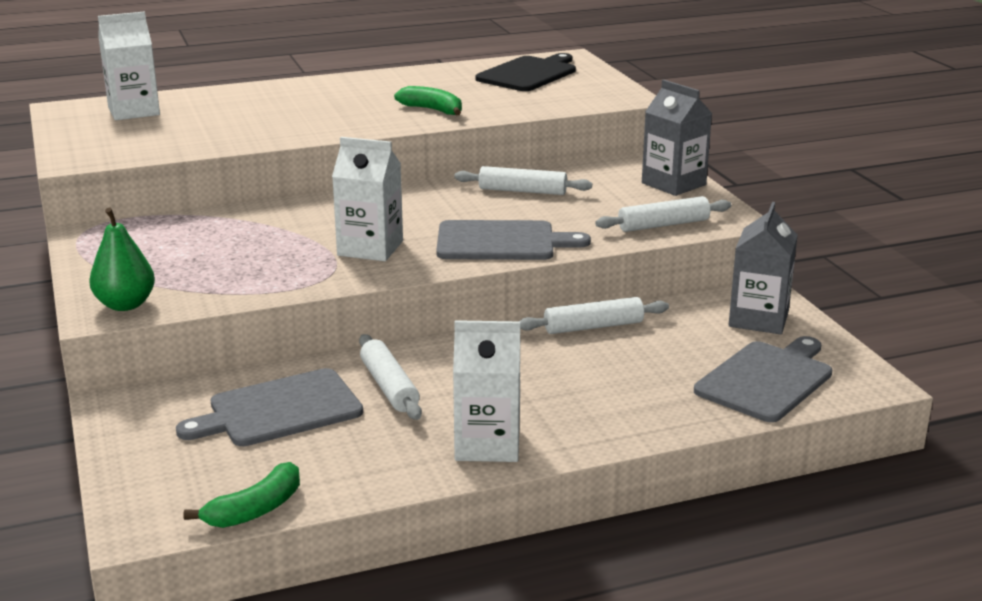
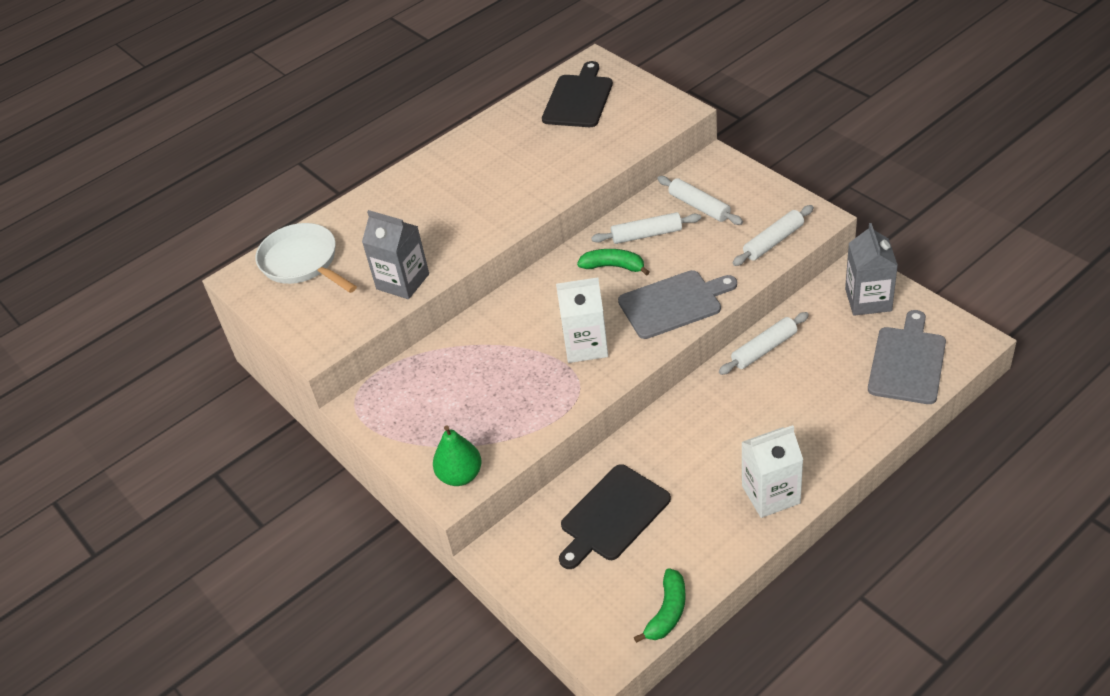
camera: 15 degrees left, 20 degrees up
(134, 111) = (302, 262): white carton -> white pan
(279, 410) = (612, 516): grey cutting board -> black cutting board
(389, 387) = (669, 464): white rolling pin -> white rolling pin (699, 206)
(432, 110) = (541, 179): green banana -> green banana (613, 266)
(673, 184) = (750, 187): grey carton -> grey carton (402, 281)

